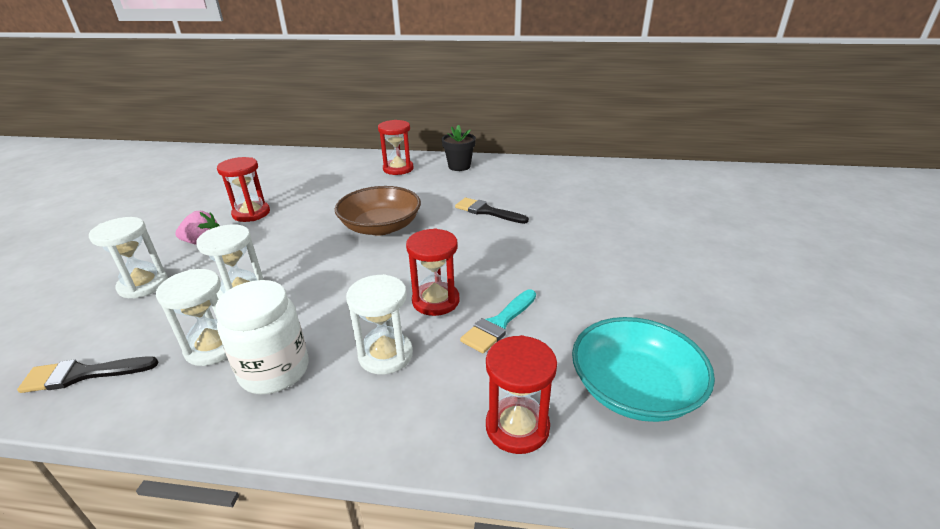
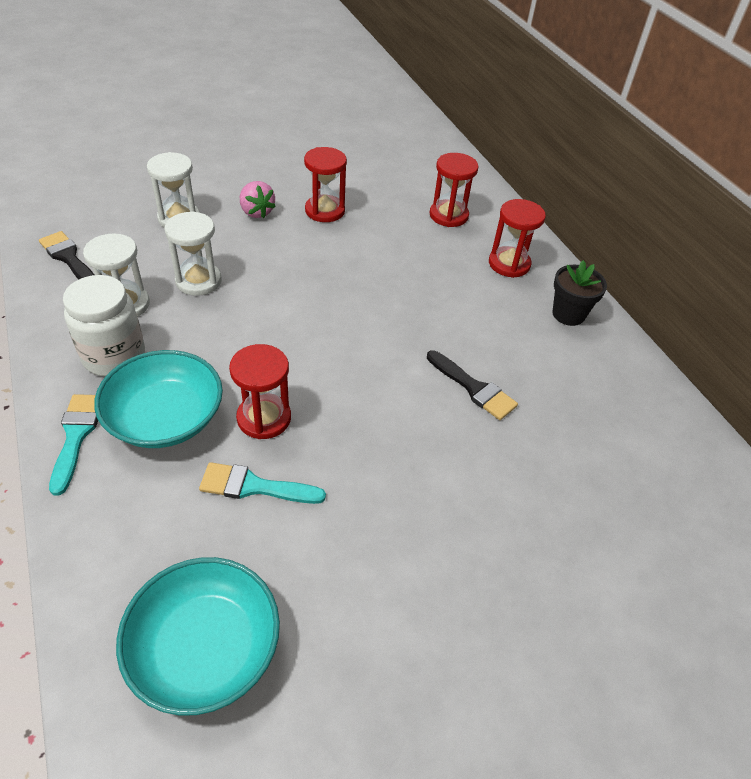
camera: 55 degrees right, 15 degrees up
(352, 423) = (76, 436): none -> turquoise brush
(381, 227) = (369, 312): brown bowl -> none
(385, 355) = (165, 418): white hourglass -> turquoise bowl
(487, 211) = (474, 388): black brush -> black brush turned 135 degrees clockwise
(517, 427) = (113, 557): red hourglass -> red hourglass (448, 215)

